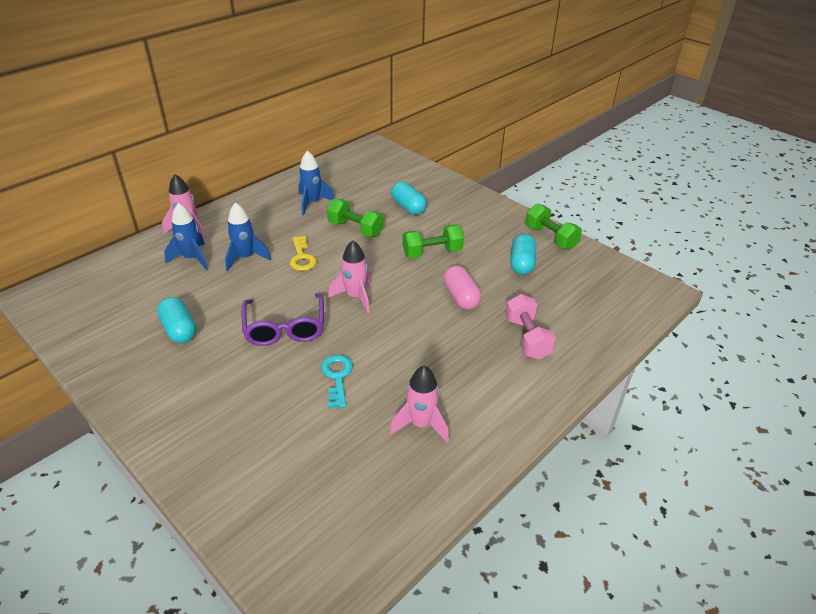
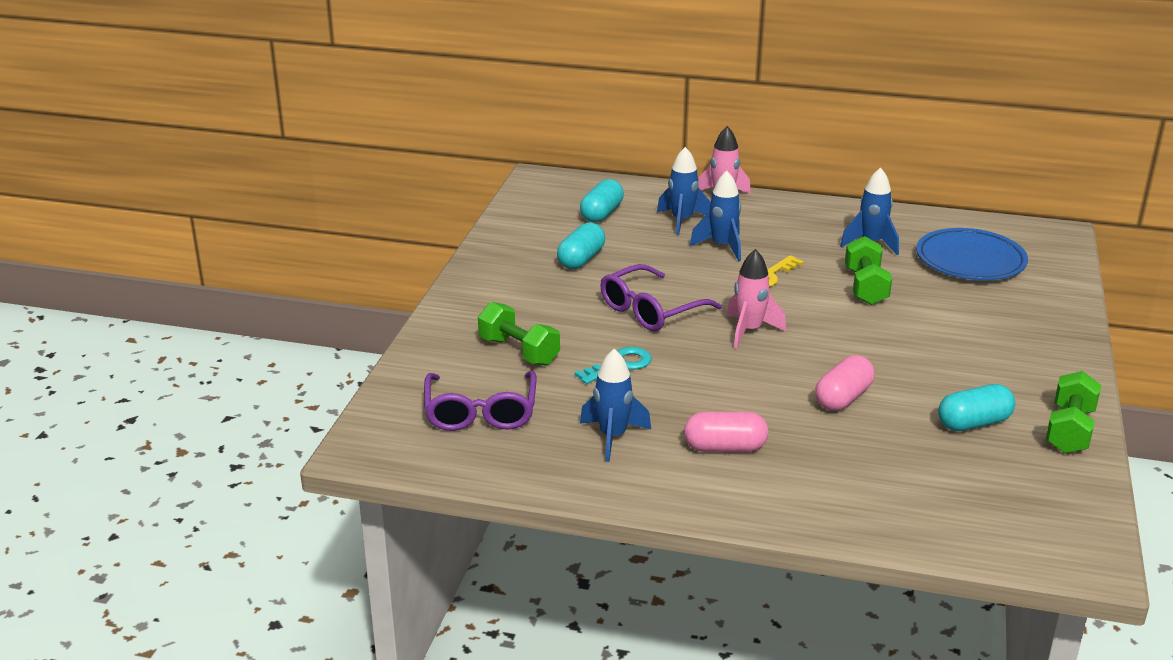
camera: 60 degrees right, 10 degrees down
(327, 490) = (481, 412): none -> purple glasses
(368, 182) = (970, 260): none -> blue plate
(408, 207) = (963, 304): turquoise capsule -> turquoise capsule (601, 214)
(421, 424) = (612, 437): pink rocket -> blue rocket
(432, 253) = (897, 351): green dumbbell -> green dumbbell (519, 351)
(474, 373) = (725, 447): none -> pink capsule
(527, 338) = (831, 468): pink dumbbell -> none

